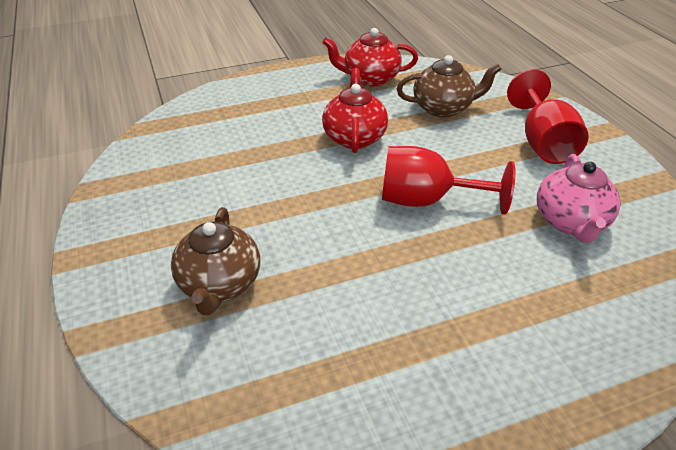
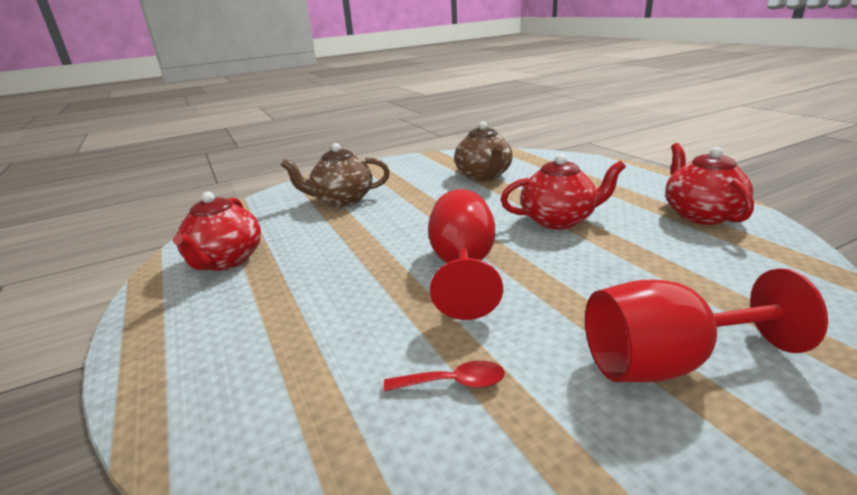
camera: 85 degrees right, 15 degrees down
(370, 394) = (225, 261): none -> red teapot
(443, 108) = (682, 266): brown teapot -> brown teapot (484, 176)
(570, 222) = (453, 383): pink teapot -> red spoon

